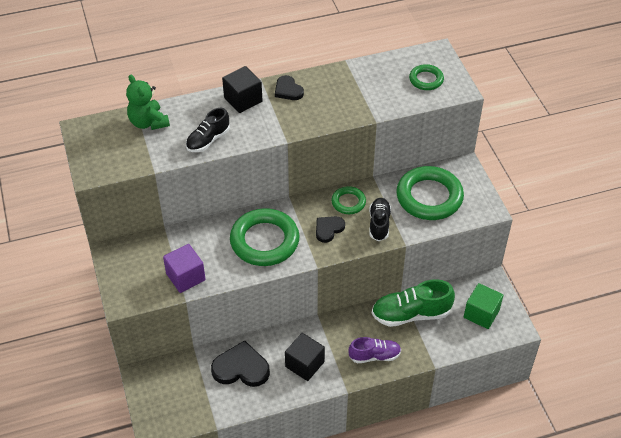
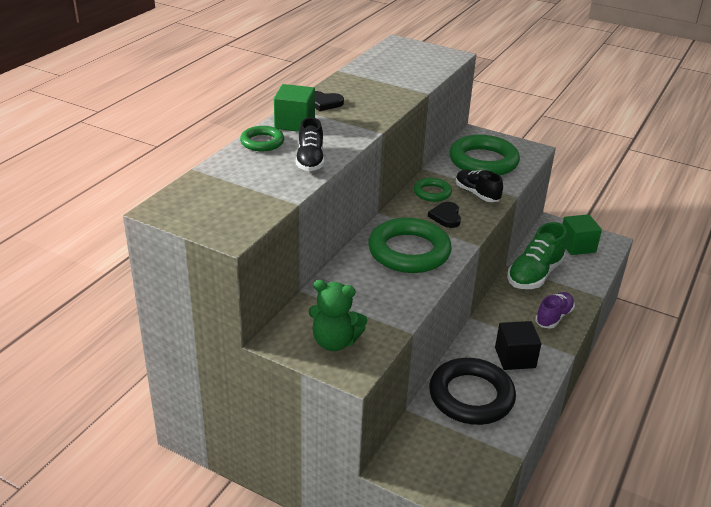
camera: 45 degrees left, 15 degrees down
(148, 122) = (229, 174): green teddy bear -> green teddy bear (335, 342)
(185, 277) = (383, 315): purple cube -> none
(241, 368) = (471, 396): black heart -> black ring
(243, 100) = (294, 123): black cube -> green cube
(426, 80) = (419, 58): green ring -> green ring (262, 142)

